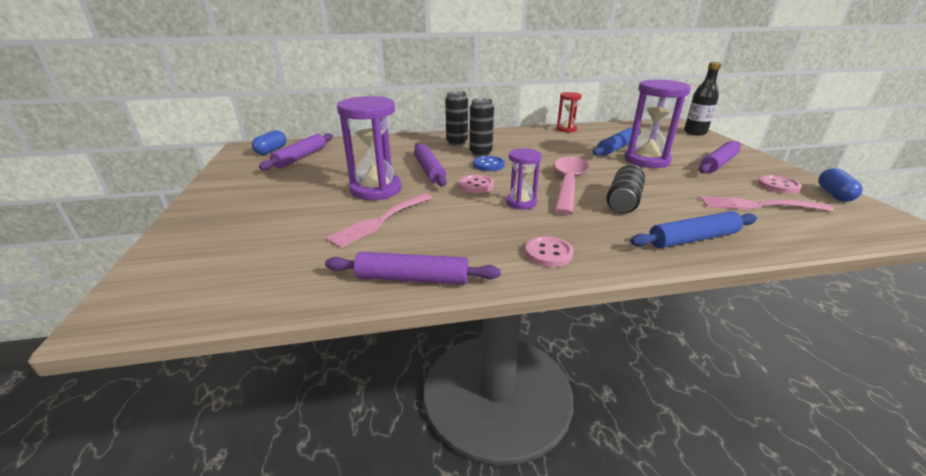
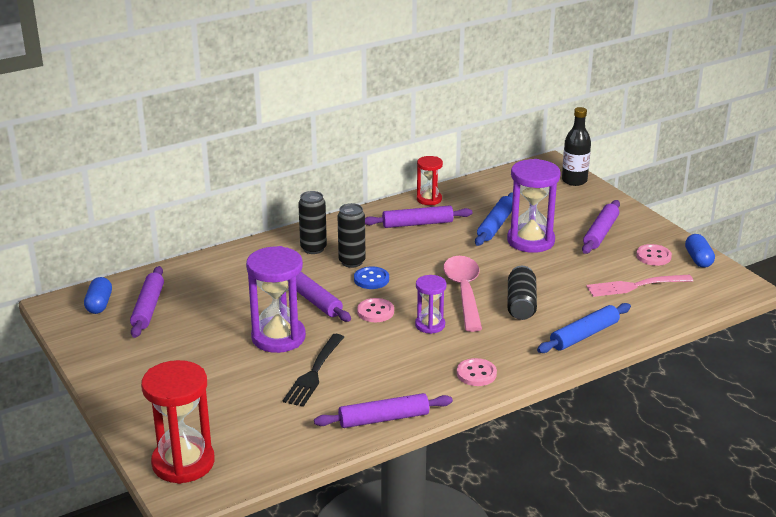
camera: 20 degrees left, 0 degrees up
(166, 276) = (183, 463): none -> red hourglass
(380, 220) = (314, 372): pink fork -> black fork
(549, 140) = (417, 224): none -> purple rolling pin

